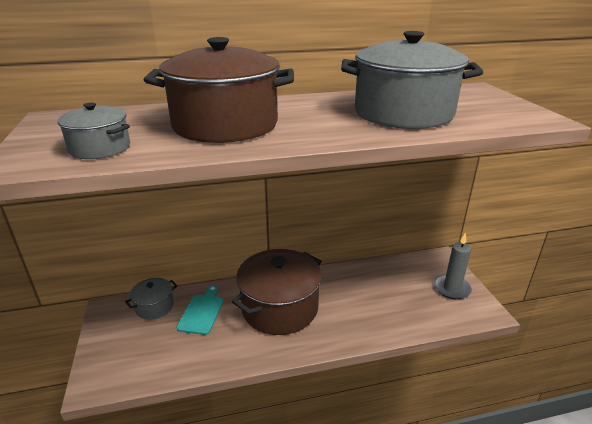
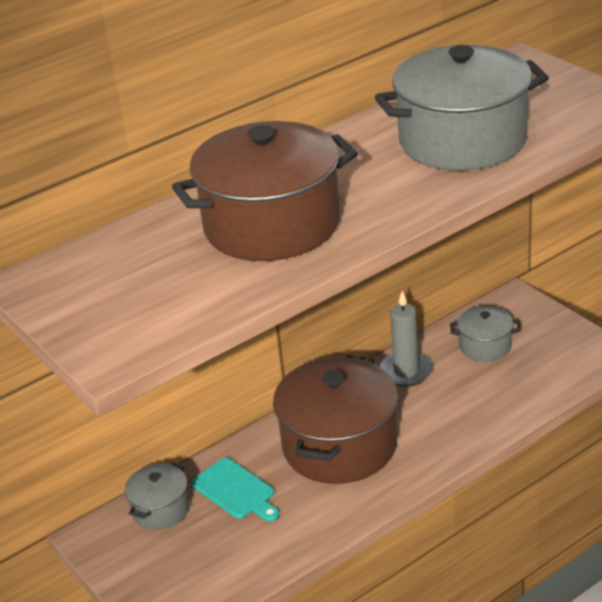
camera: 20 degrees left, 5 degrees up
(100, 148) = (171, 306): grey pot -> grey pot (485, 346)
(202, 312) = (235, 490): turquoise cutting board -> turquoise cutting board turned 150 degrees clockwise
(452, 289) = (550, 339): grey candle -> grey candle (406, 371)

